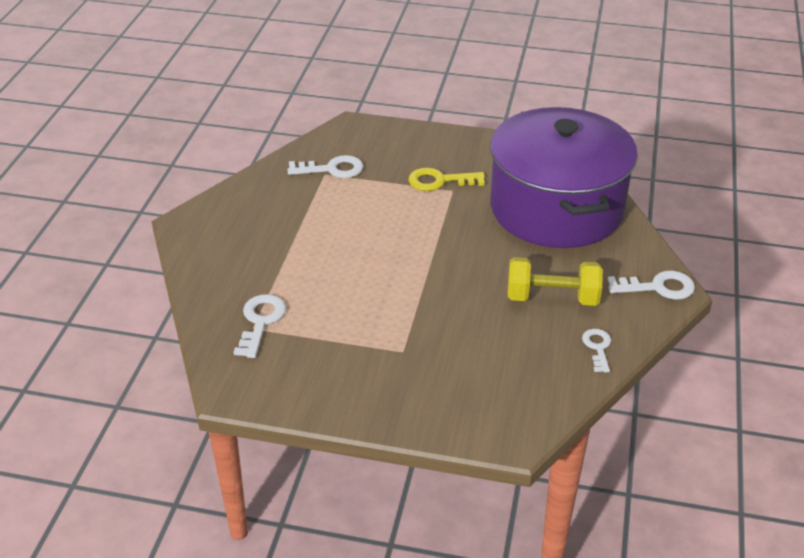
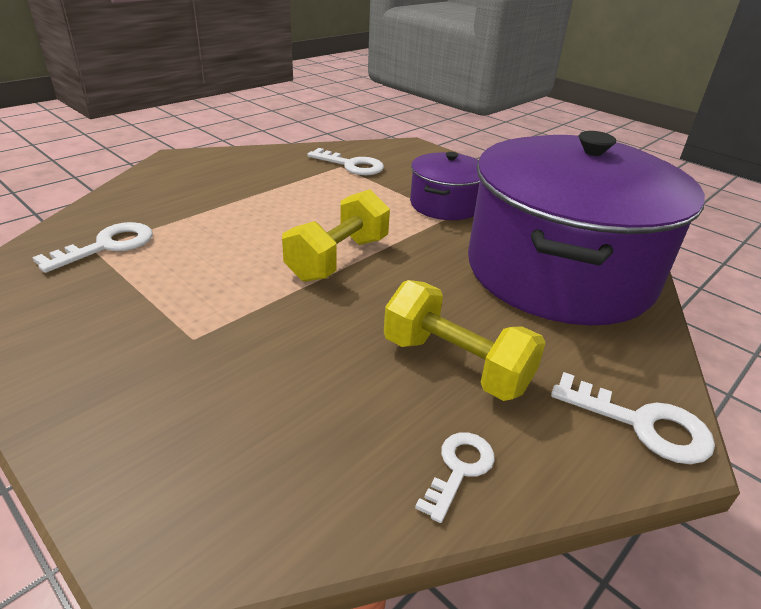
camera: 30 degrees right, 5 degrees down
(420, 260) = (338, 259): none -> yellow dumbbell
(440, 181) = (445, 205): yellow key -> purple pot

